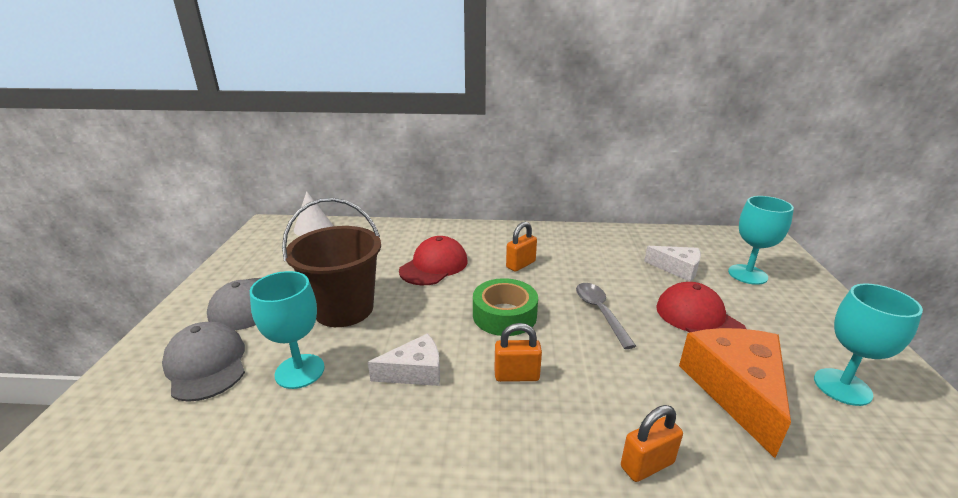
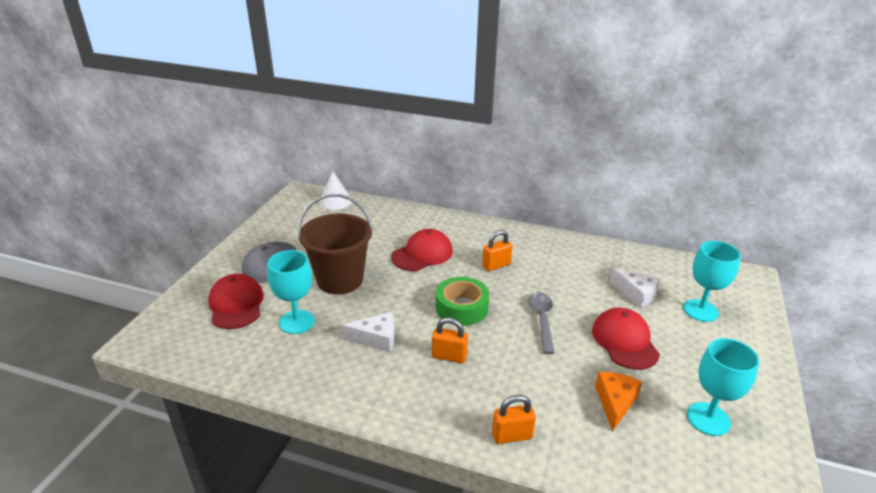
camera: 15 degrees right, 5 degrees up
(206, 364) = (236, 304): grey cap -> red cap
(736, 390) = (615, 402): orange cheese -> orange cheese, size x0.58

